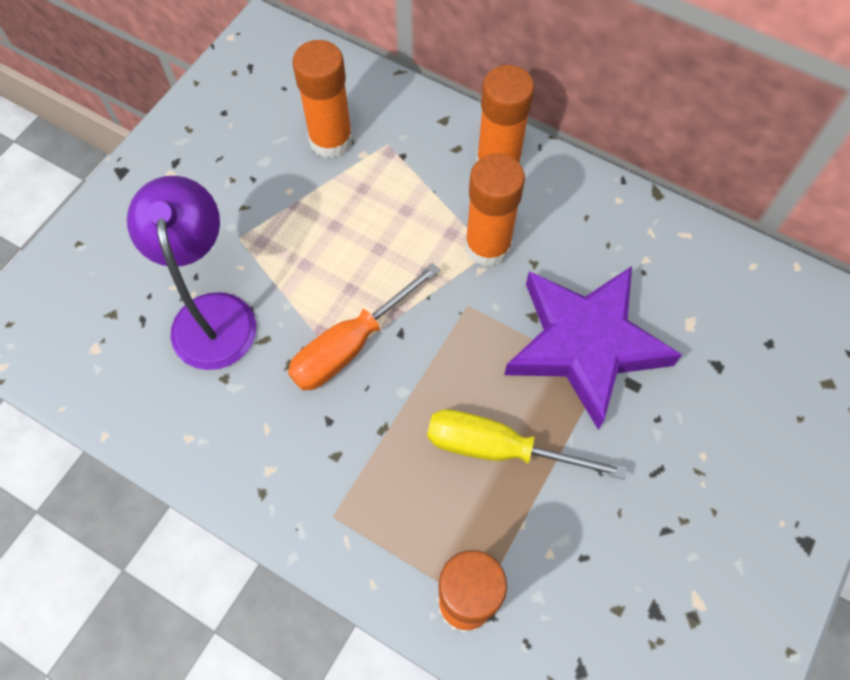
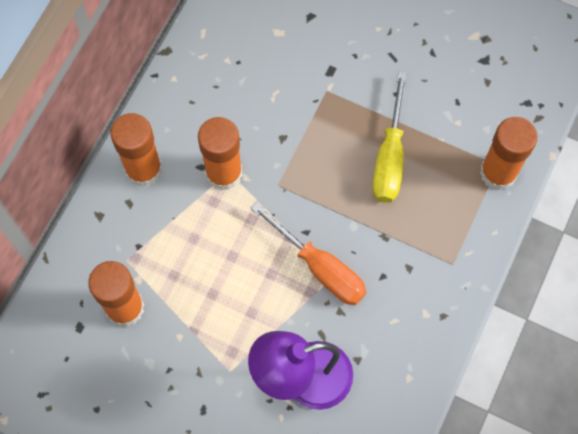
camera: 95 degrees left, 5 degrees up
(585, 344) = (303, 102): purple star -> none

